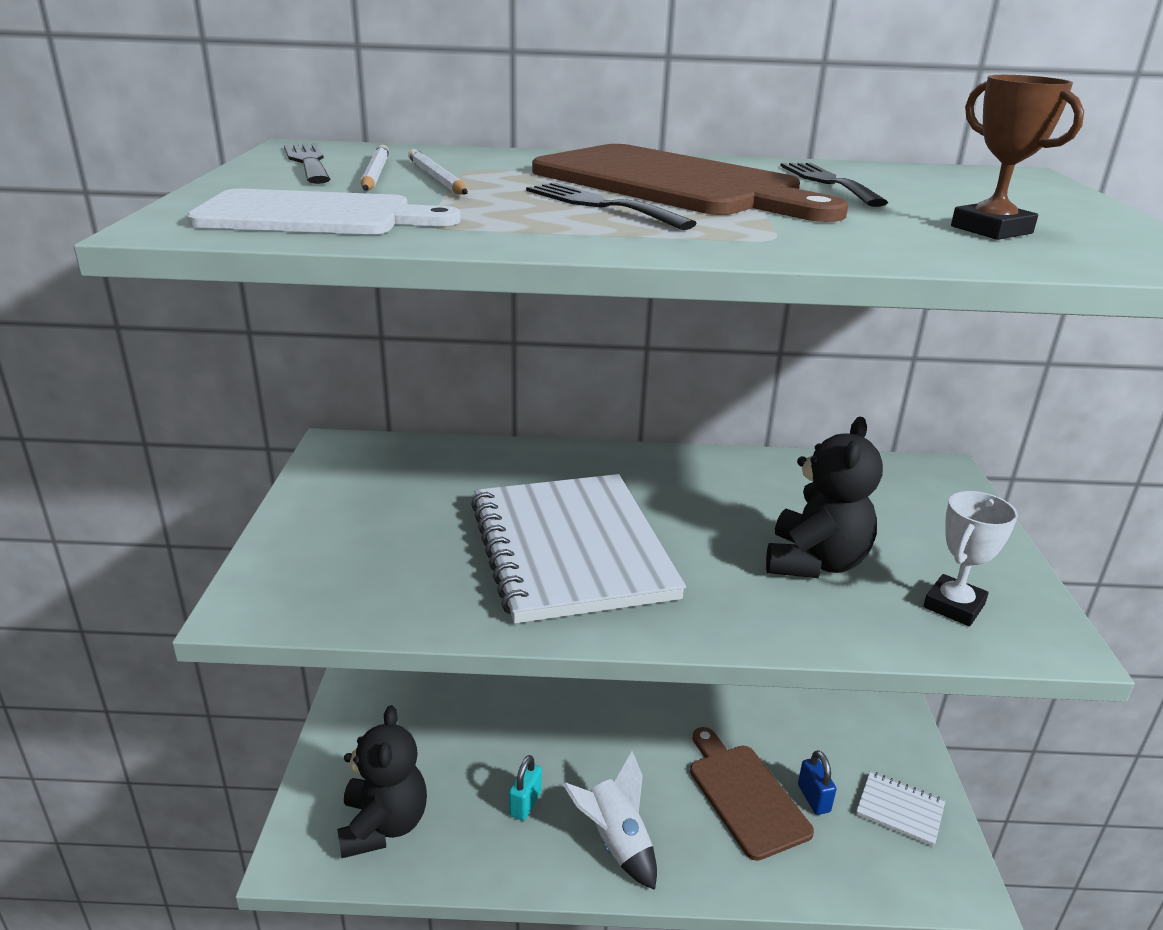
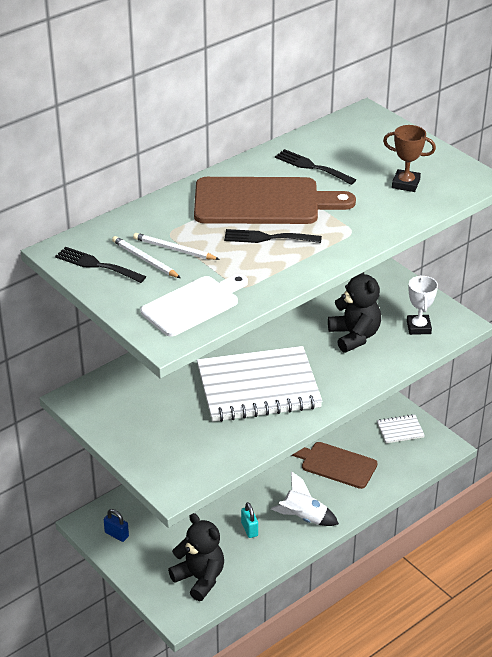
camera: 40 degrees left, 10 degrees up
(570, 550) = (258, 387): white notebook -> white notebook turned 45 degrees counterclockwise
(813, 798) = (363, 447): blue padlock -> blue padlock (116, 534)

